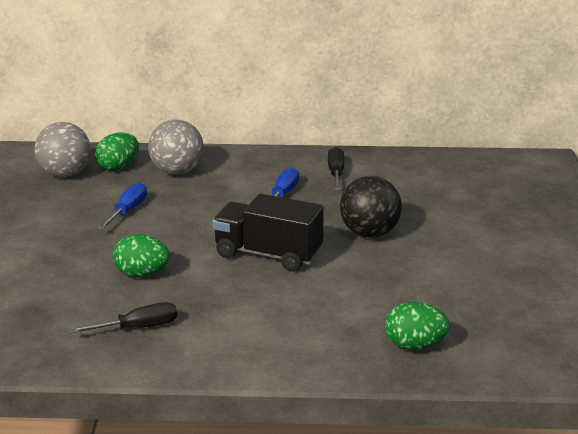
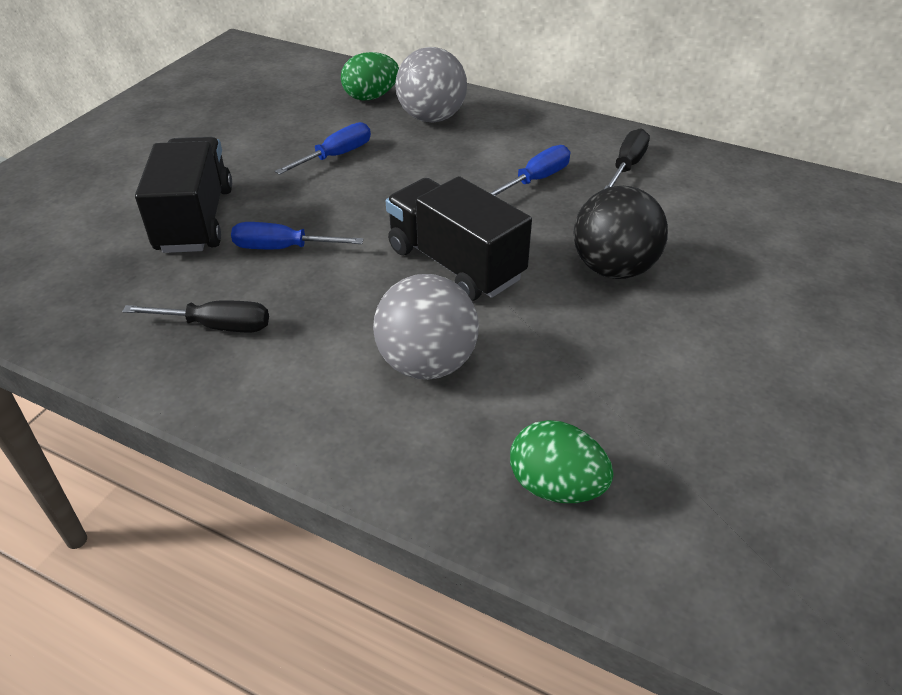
camera: 25 degrees right, 15 degrees up
(59, 273) = (195, 219): none -> black truck
(65, 174) = (307, 93): grey ball -> grey ball (427, 363)
(142, 274) = (283, 248): green egg -> blue screwdriver

